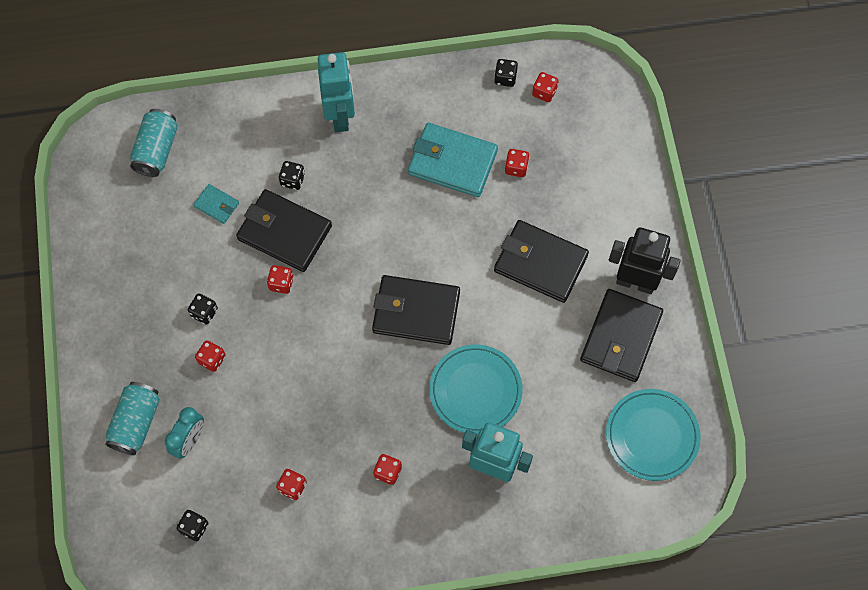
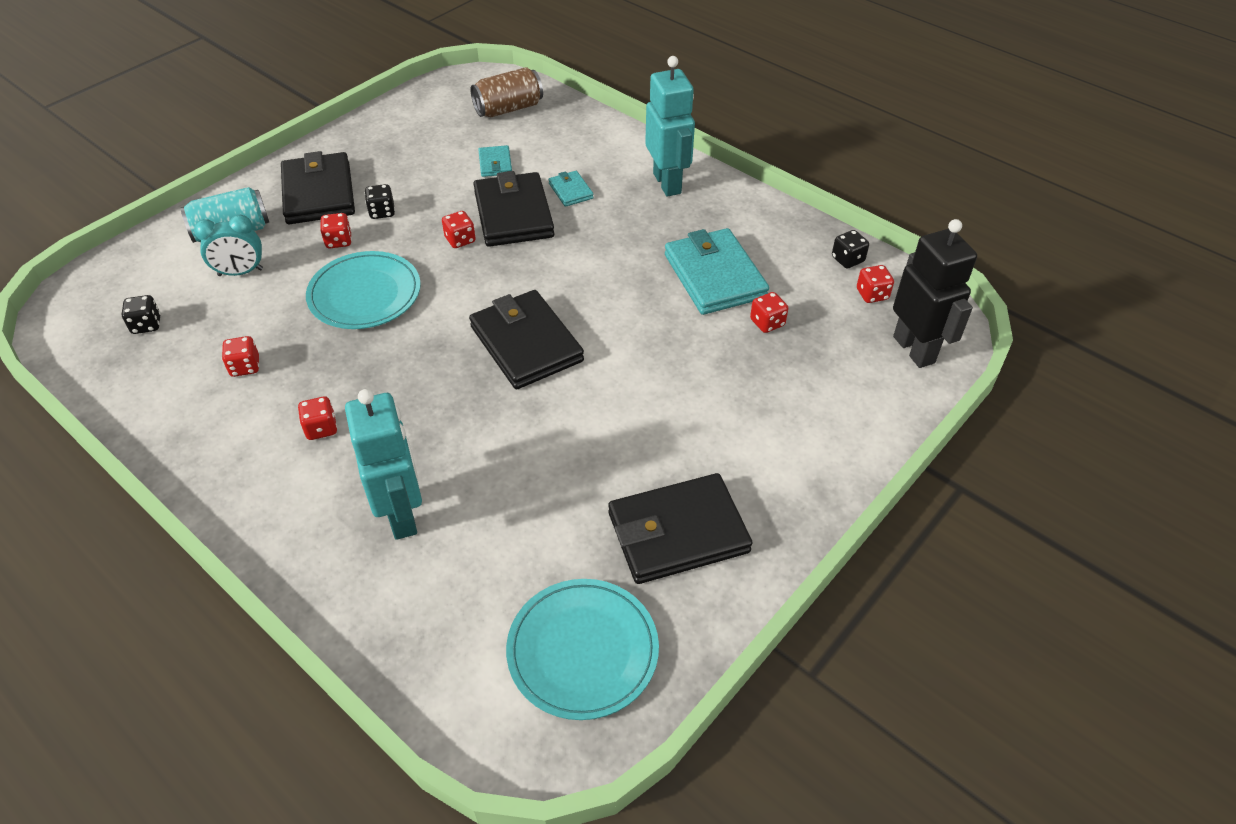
camera: 50 degrees right, 20 degrees down
(156, 150) = (508, 109): turquoise can -> brown can
(293, 180) = (571, 191): black dice -> turquoise wallet
(340, 116) = (667, 183): turquoise robot -> turquoise robot turned 60 degrees counterclockwise
(475, 390) = (482, 442): turquoise plate -> turquoise plate (365, 294)
(540, 263) = (686, 405): black wallet -> black wallet (319, 193)
(635, 282) = (760, 502): black robot -> black robot (914, 349)

